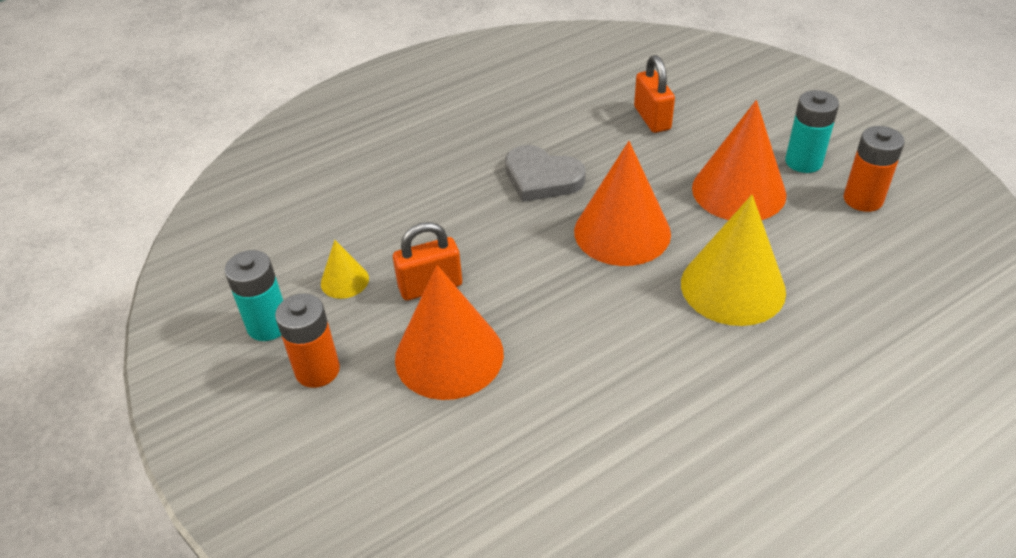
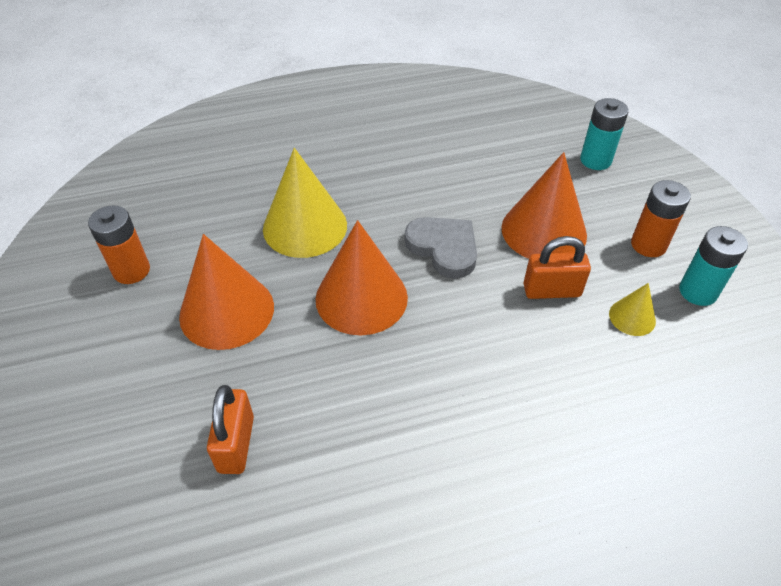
camera: 165 degrees left, 5 degrees up
(541, 178) = (409, 387): grey heart -> grey heart (443, 248)
(803, 162) = (137, 326): turquoise battery -> turquoise battery (595, 160)

